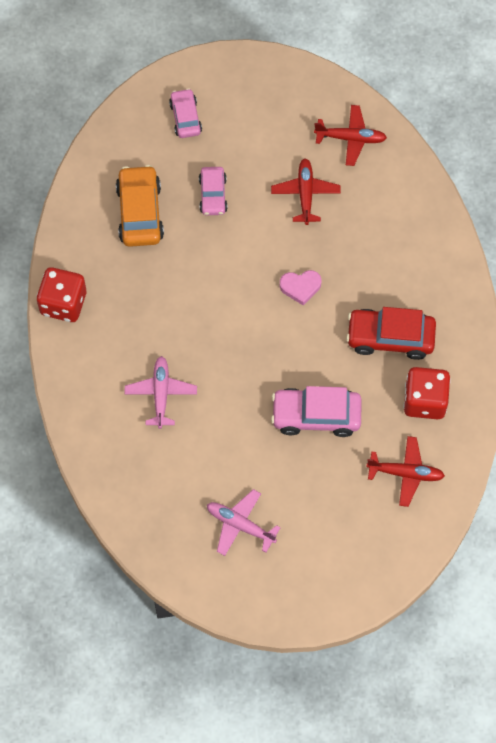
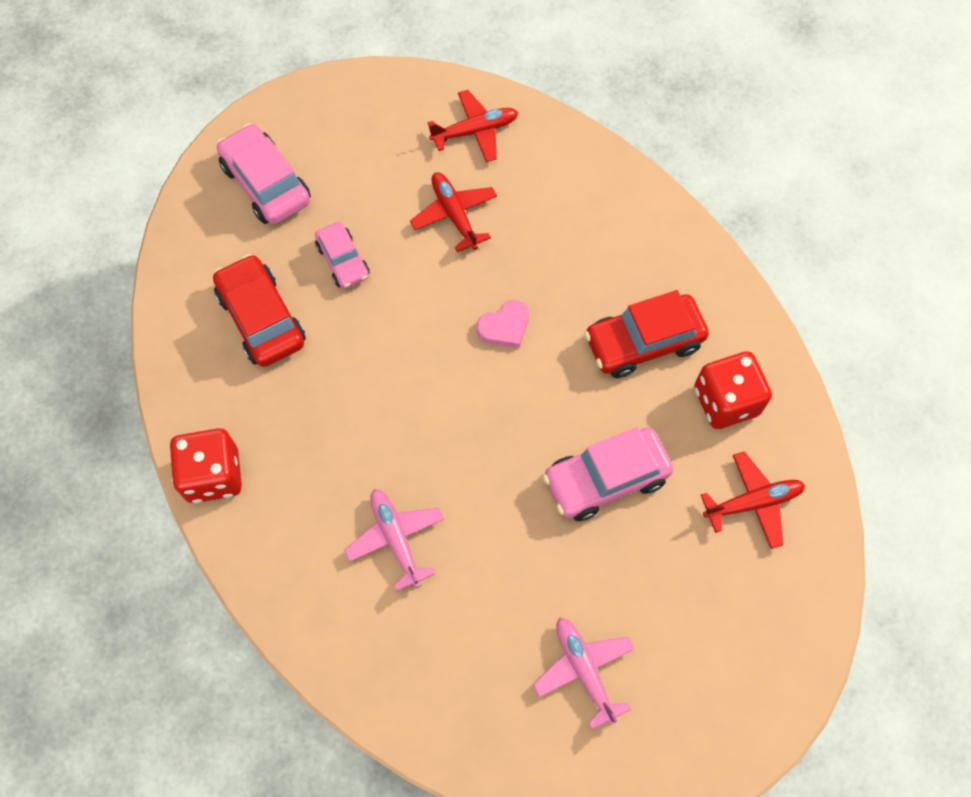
camera: 25 degrees left, 0 degrees up
(140, 212) = (261, 319): orange car -> red car
(185, 118) = (266, 184): pink car -> pink car, size x1.61
(240, 525) = (584, 669): pink plane -> pink plane turned 60 degrees clockwise

